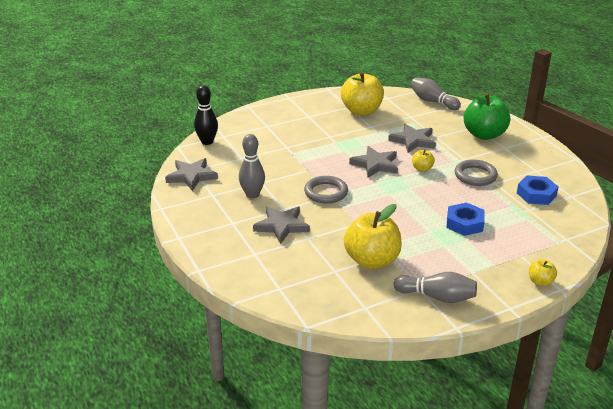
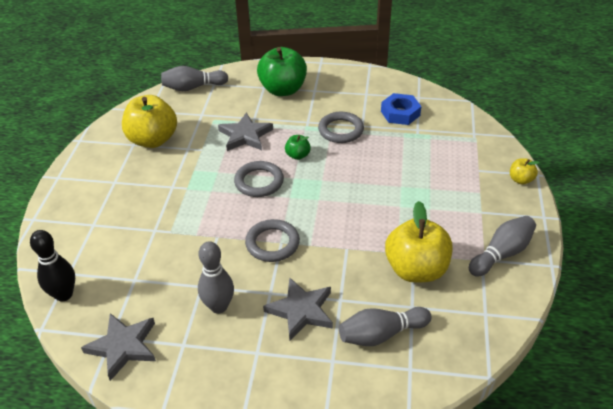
camera: 55 degrees left, 10 degrees up
(296, 266) = (381, 334): none -> grey bowling pin
(375, 164) = (259, 182): grey star -> grey ring
(422, 169) = (297, 155): yellow apple -> green apple
(464, 223) = (407, 177): blue nut -> none

